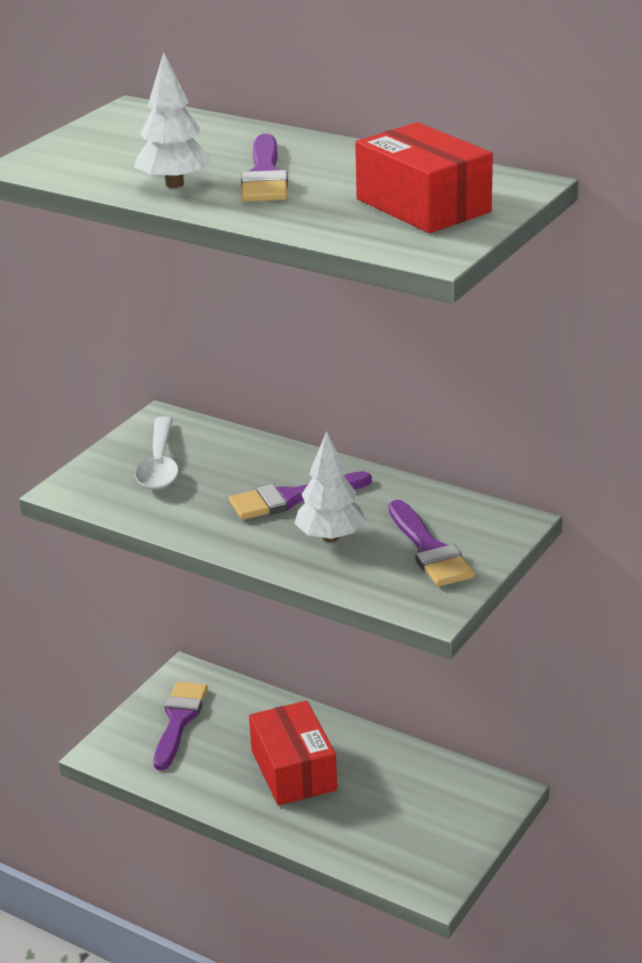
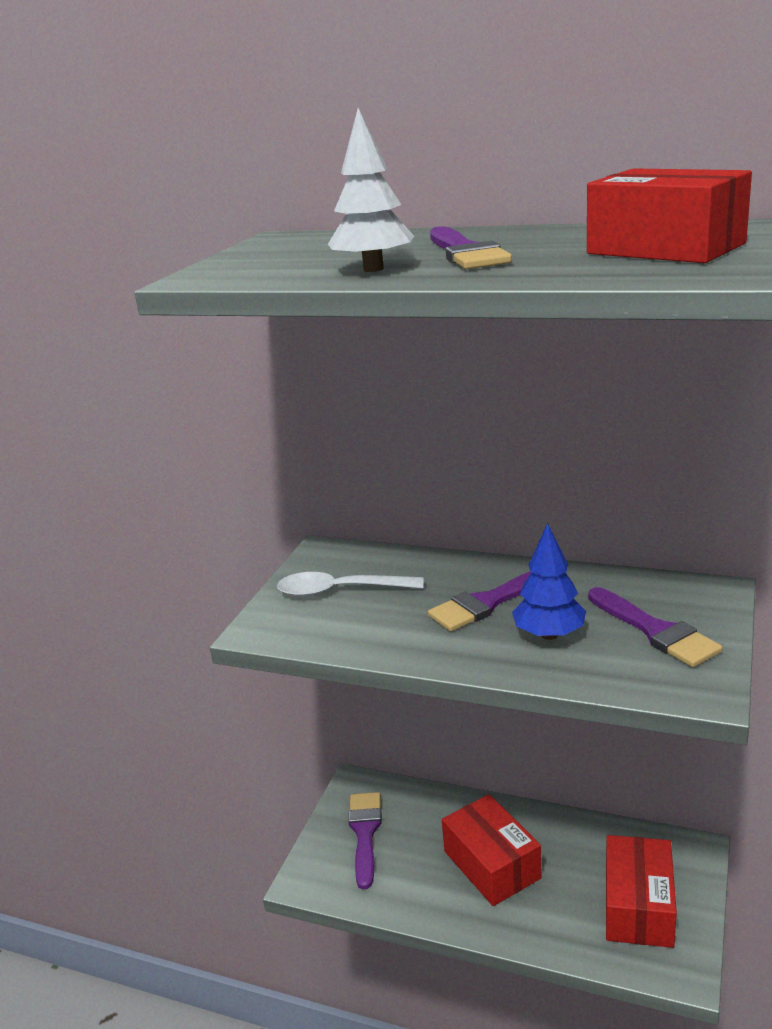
camera: 10 degrees left, 5 degrees down
(160, 464) = (340, 591): white spoon -> white spoon turned 105 degrees clockwise
(330, 537) = (549, 635): white tree -> blue tree
(419, 830) = (638, 906): none -> red box

